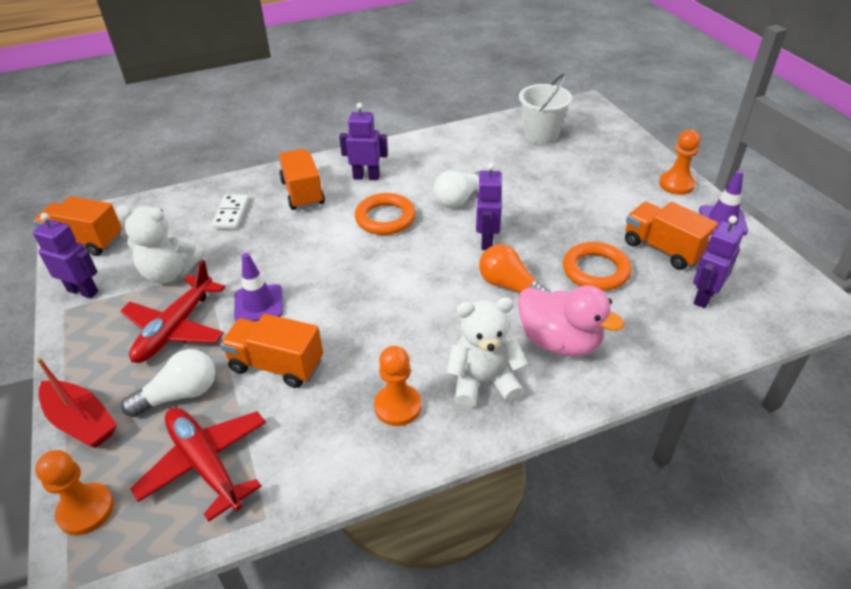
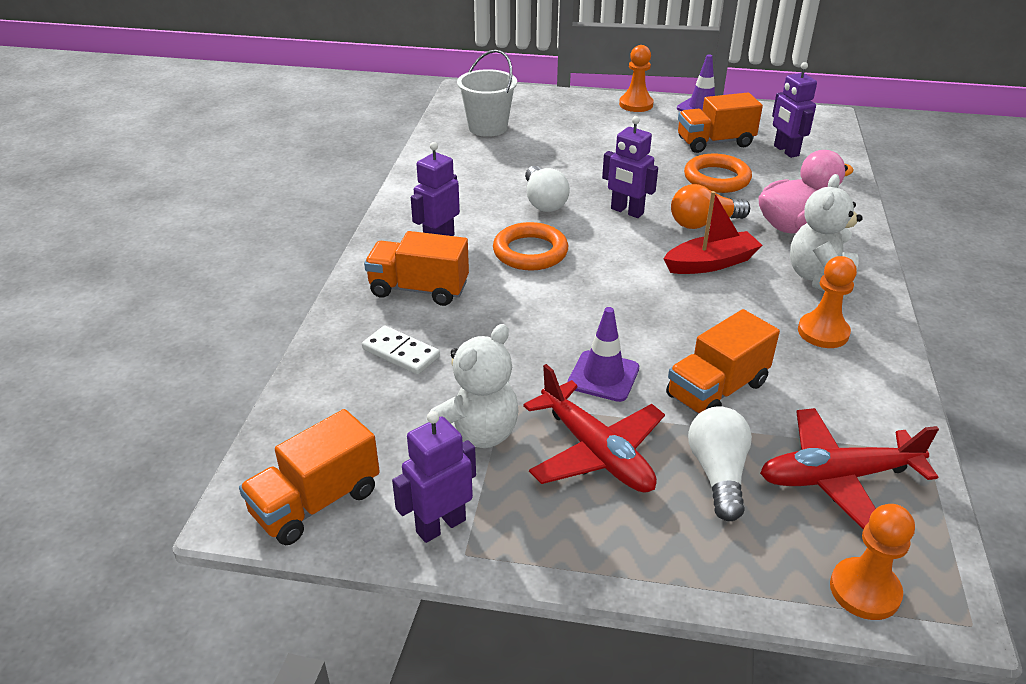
camera: 60 degrees left, 5 degrees down
(81, 422) = (714, 571): red boat -> red boat (711, 263)

